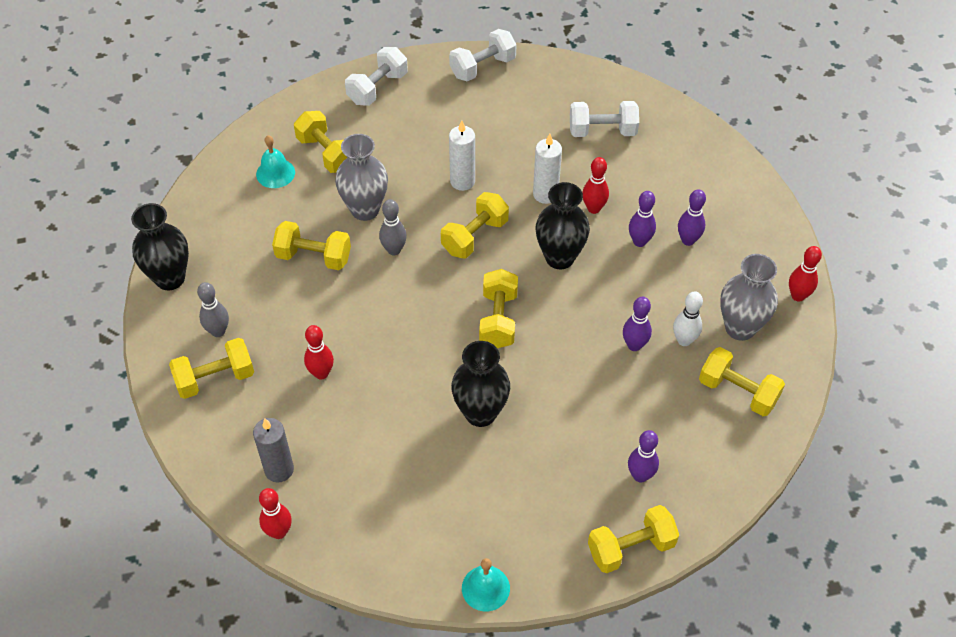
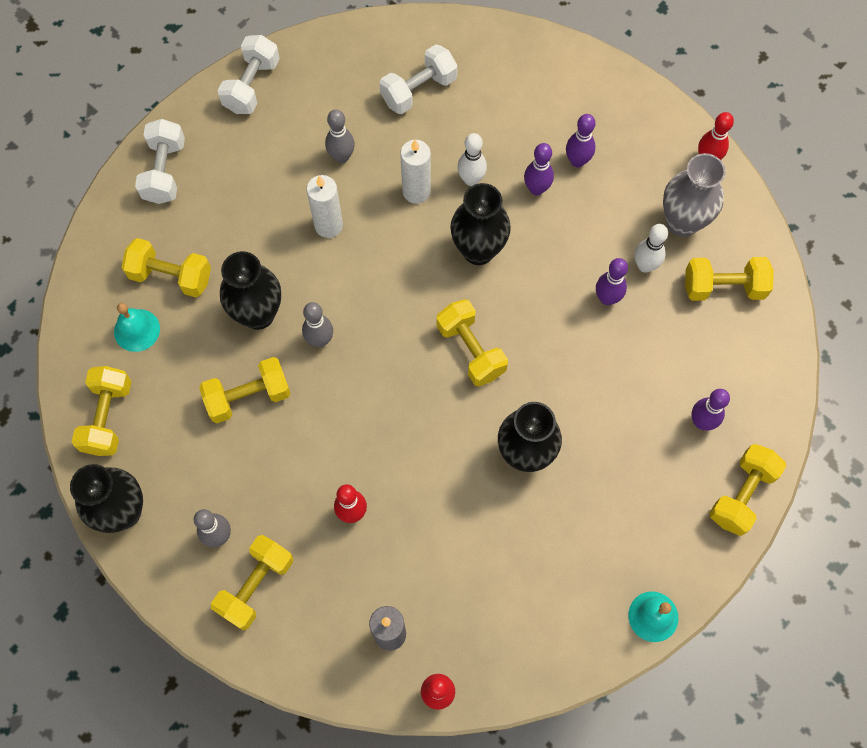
camera: 35 degrees left, 15 degrees up
(365, 209) = (258, 314): grey vase -> black vase
(475, 236) = (385, 277): yellow dumbbell -> yellow dumbbell (108, 417)
(509, 143) = (341, 157): none -> grey bowling pin
(593, 208) = (471, 179): red bowling pin -> white bowling pin

